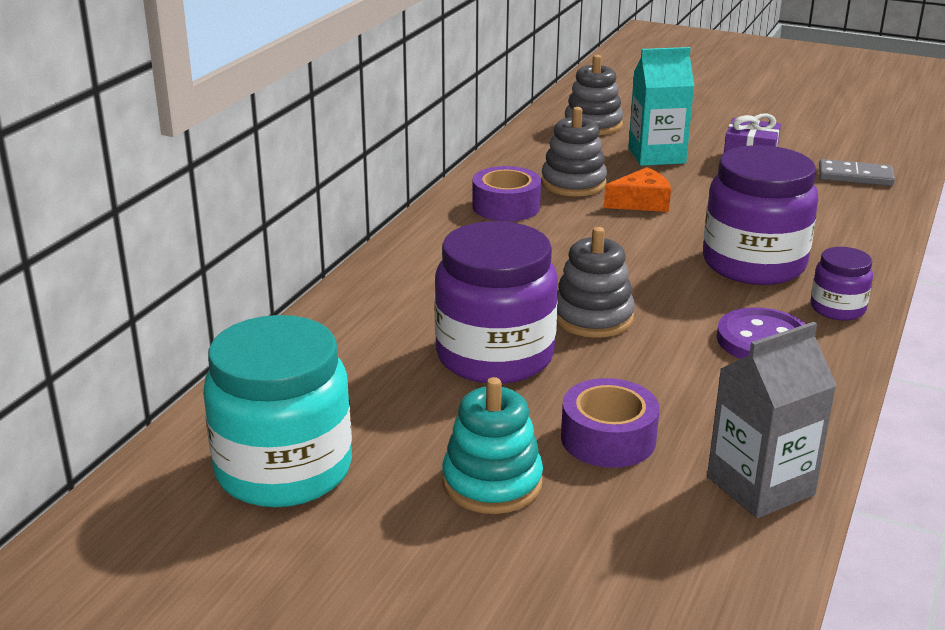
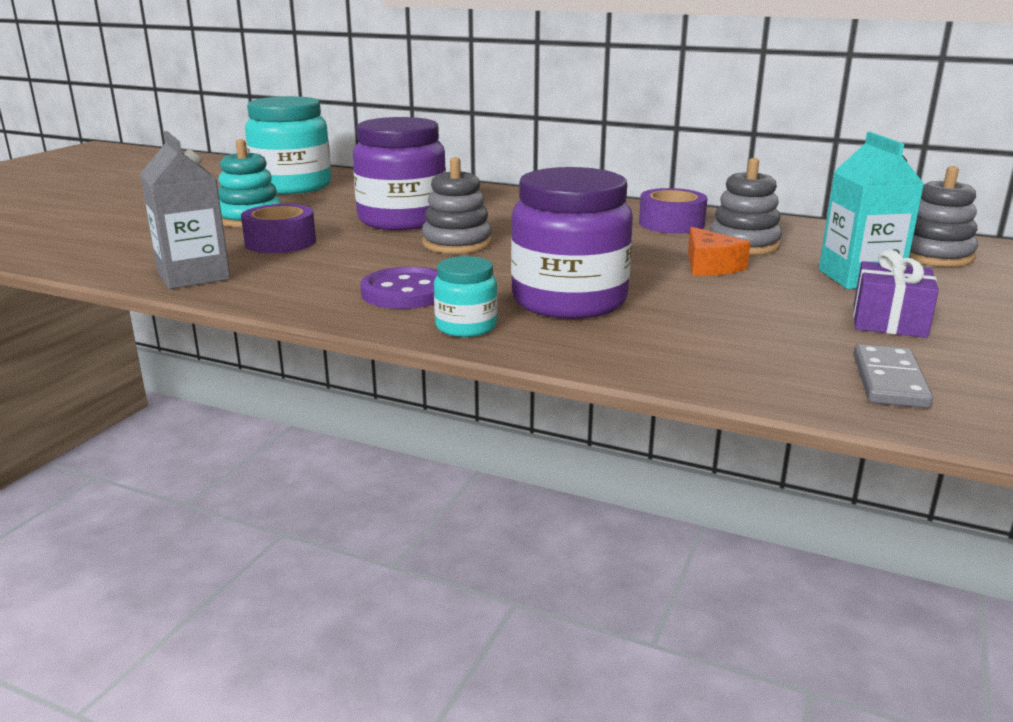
camera: 90 degrees right, 5 degrees down
(837, 308) = (466, 327): purple jar -> turquoise jar

